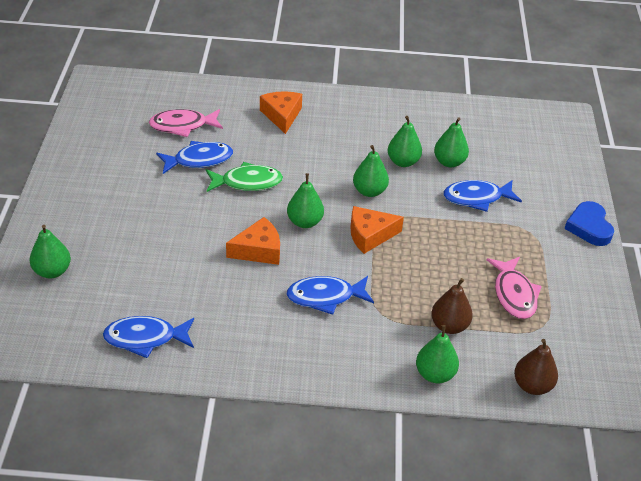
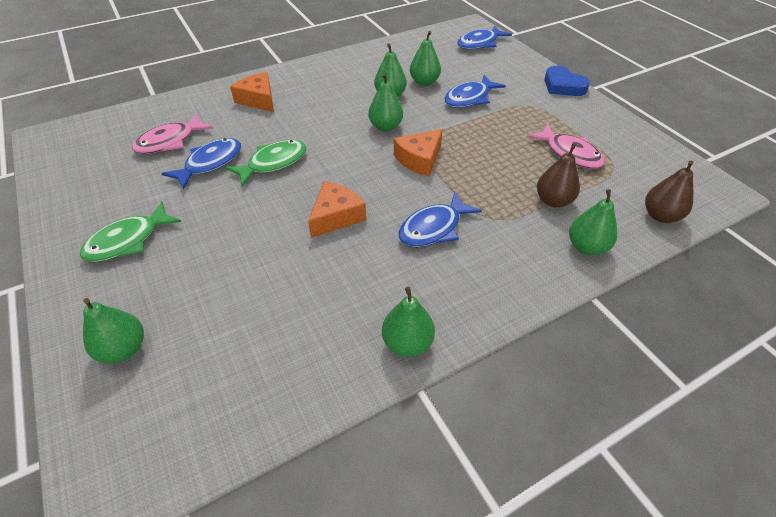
camera: 30 degrees left, 5 degrees up
(100, 197) = (128, 241): none -> green fish
(145, 338) = (295, 366): blue fish -> blue fish (479, 43)
(305, 222) = (355, 173): green pear -> green pear (407, 342)

